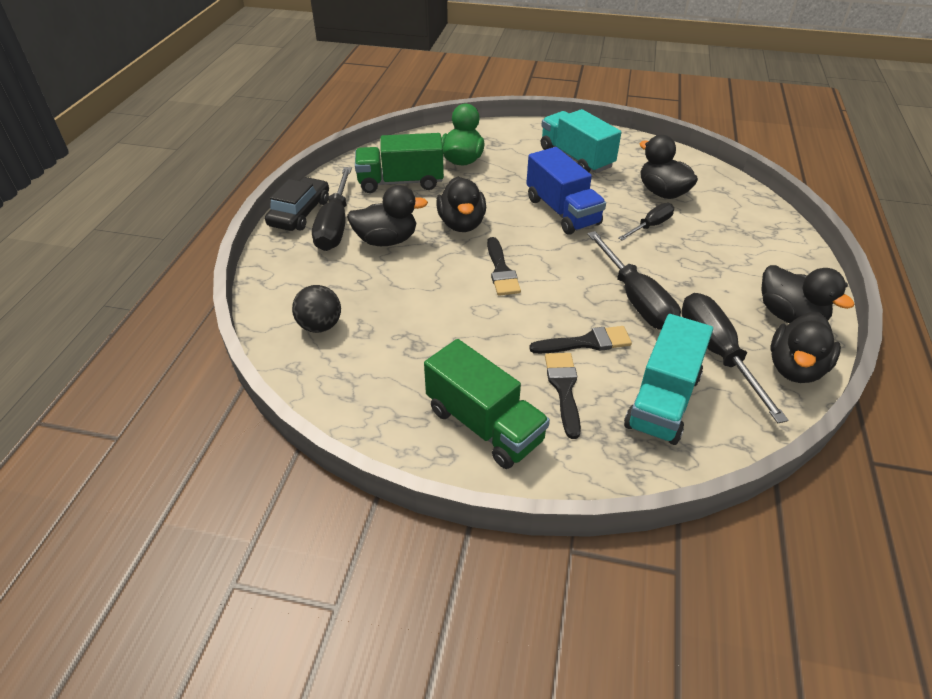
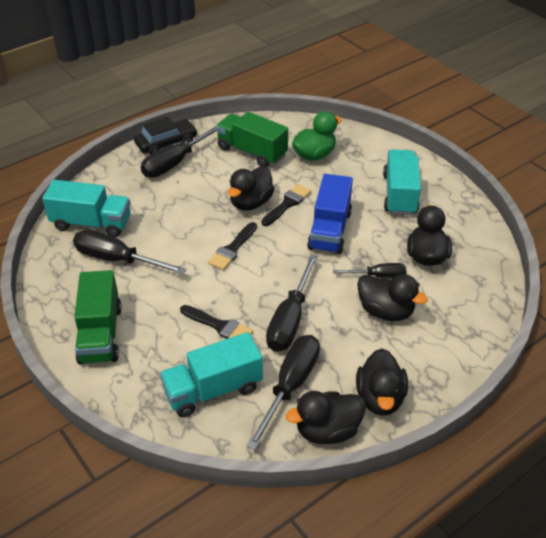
camera: 40 degrees right, 0 degrees up
(320, 326) = (91, 223): black ball -> turquoise truck
(386, 240) = (191, 189): black duck -> black duck (385, 311)
(399, 344) = (117, 259): none -> black screwdriver
(563, 388) = (168, 343): black brush -> black brush (287, 204)

